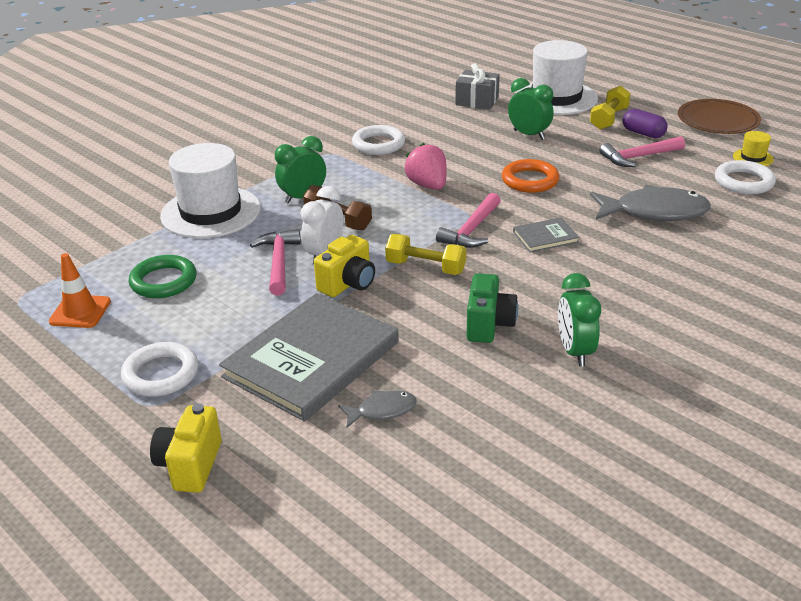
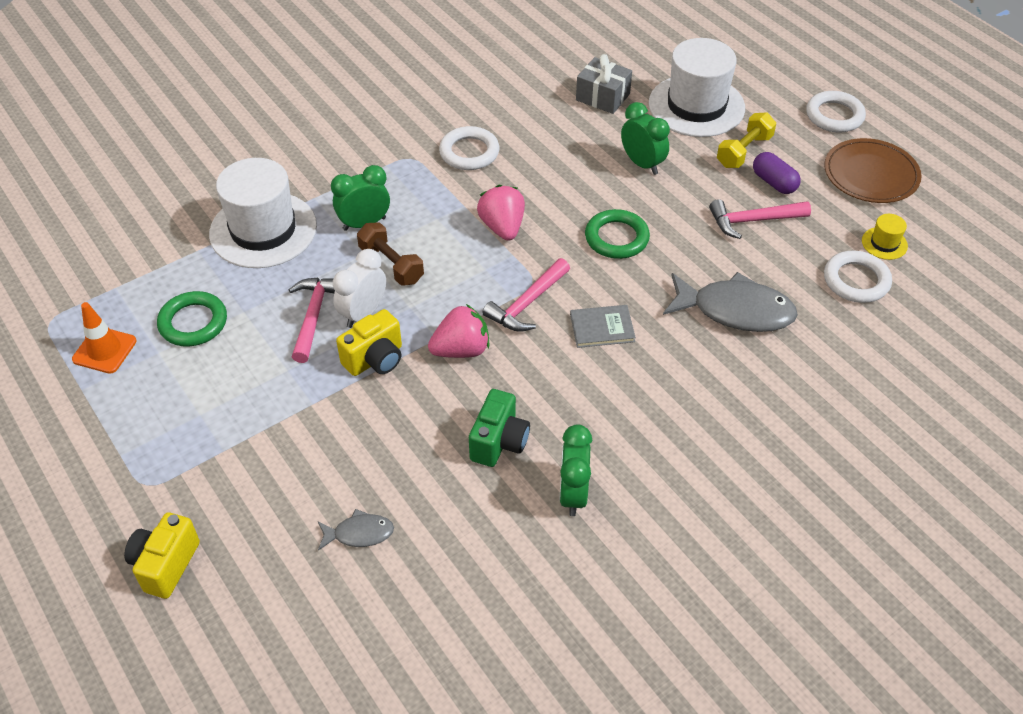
camera: 10 degrees right, 15 degrees up
(161, 374) = (163, 447): white ring -> white ring (834, 116)
(311, 359) = (310, 455): grey book -> none
(425, 267) = (461, 350): yellow dumbbell -> pink strawberry
(530, 180) = (616, 238): orange ring -> green ring

